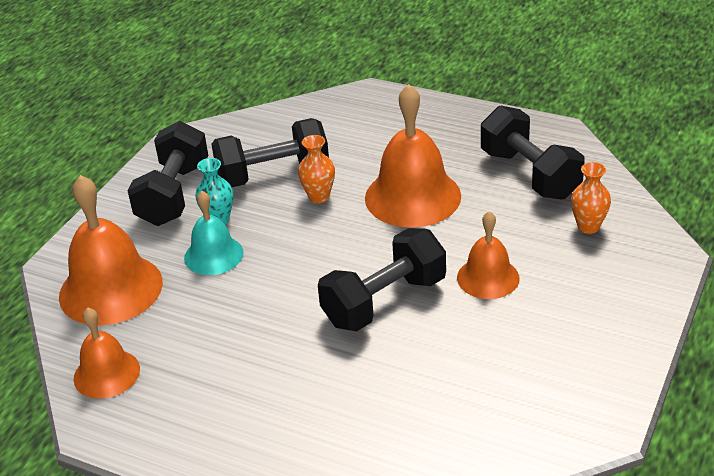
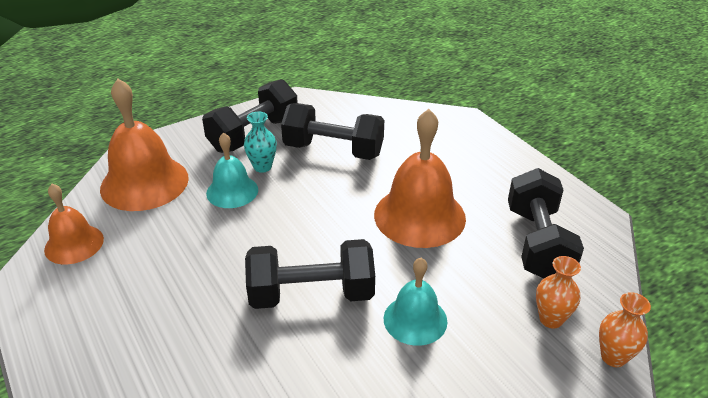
camera: 30 degrees right, 0 degrees up
(319, 197) = (348, 182): orange vase -> orange vase (613, 357)
(488, 277) = (415, 319): orange bell -> turquoise bell

